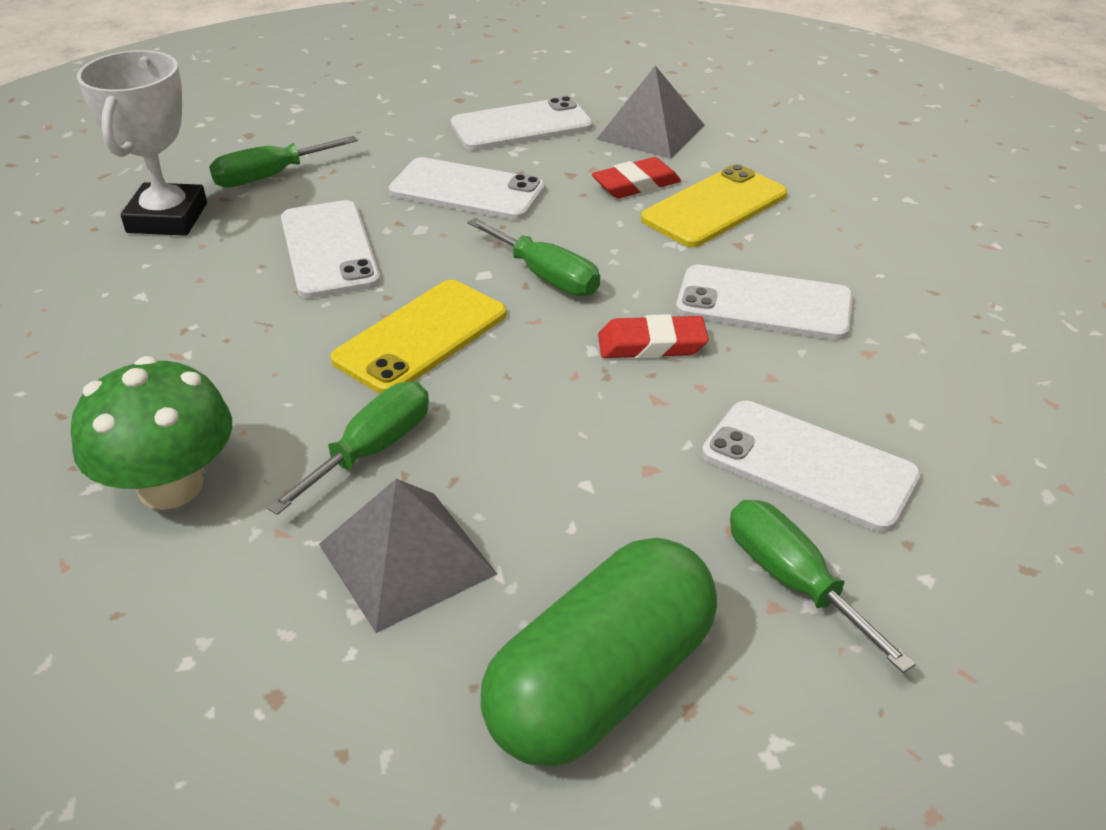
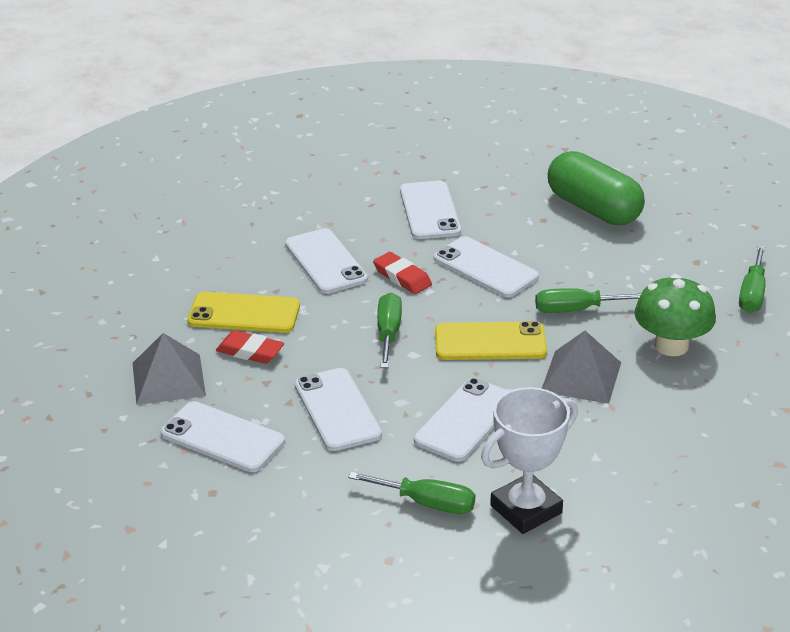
camera: 130 degrees left, 5 degrees down
(406, 559) = (610, 269): grey pyramid -> grey pyramid (581, 376)
(581, 428) = (485, 268): none -> white phone
(601, 684) = (593, 209): green capsule -> green capsule turned 45 degrees clockwise
(793, 581) = (496, 193): green screwdriver -> green screwdriver (752, 294)

